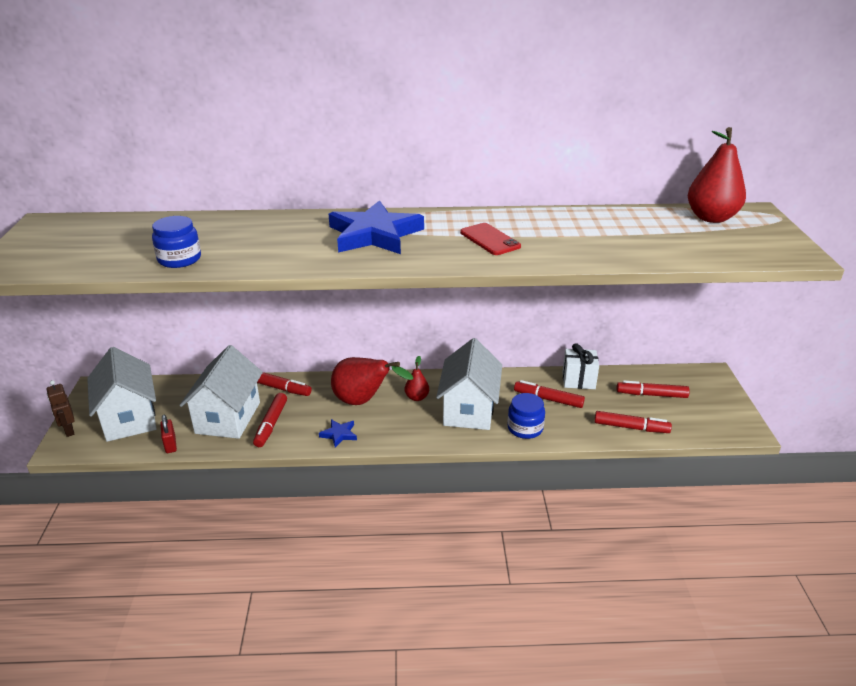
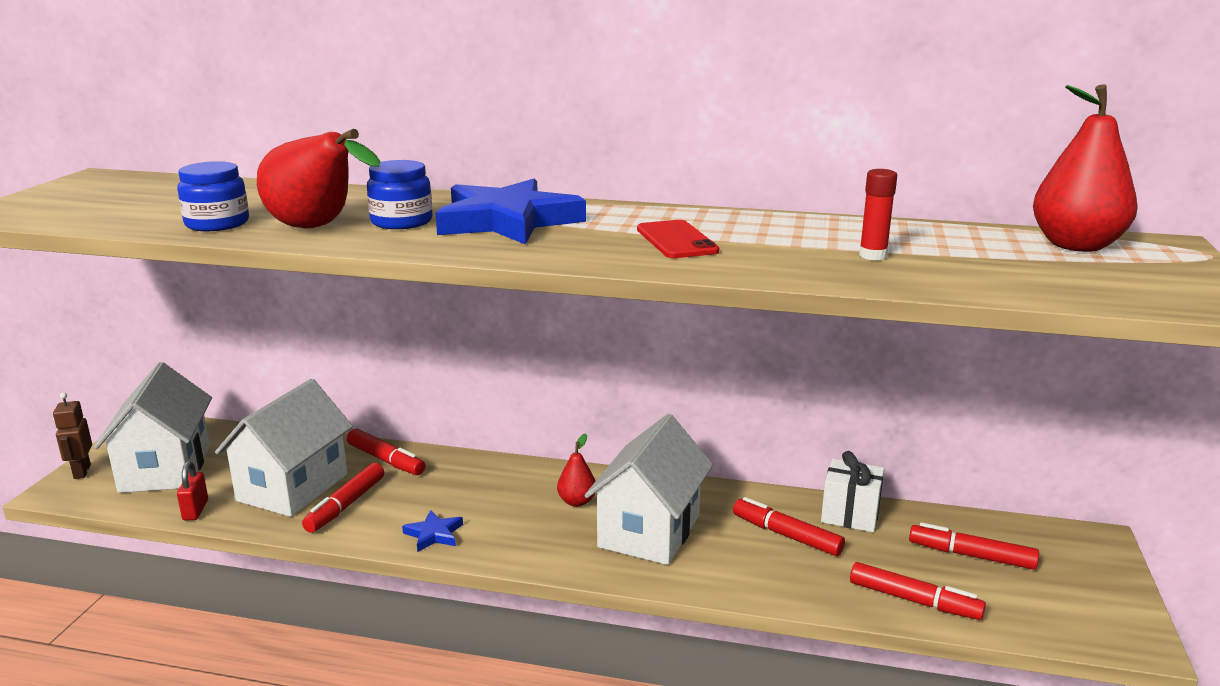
camera: 15 degrees right, 10 degrees down
(363, 401) = (494, 495): red pear -> red pear (318, 228)
(525, 428) = (728, 572): blue jar -> blue jar (401, 222)
(608, 239) = (873, 256): none -> red glue stick

